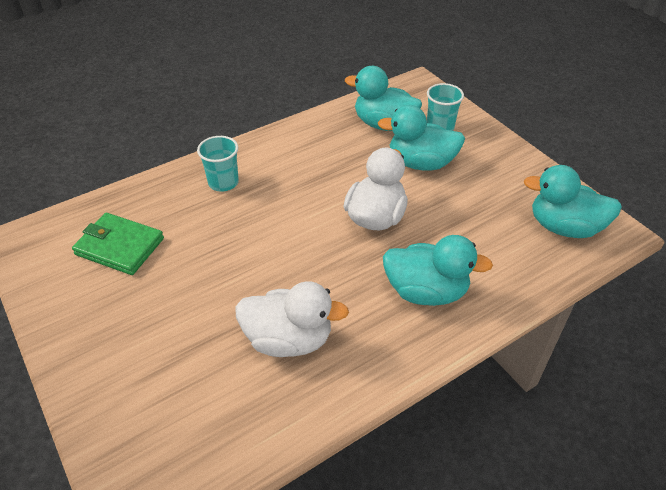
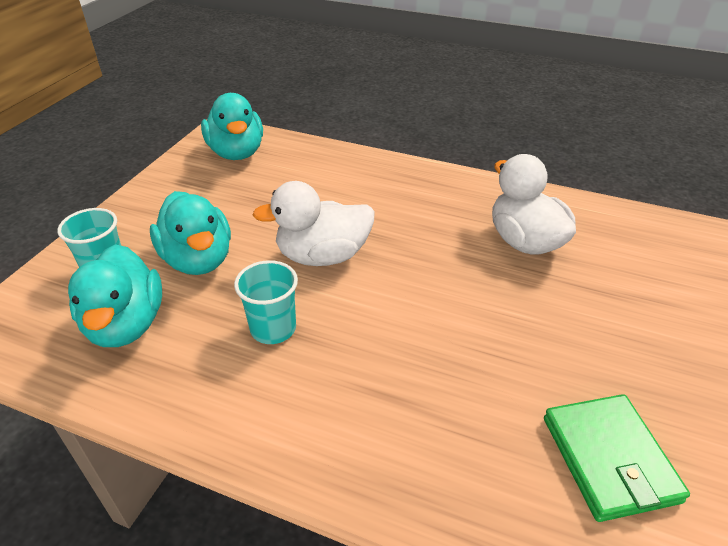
camera: 125 degrees left, 5 degrees down
(223, 182) = (389, 429): turquoise cup -> turquoise cup (273, 328)
(426, 291) = (387, 193): turquoise duck -> none

